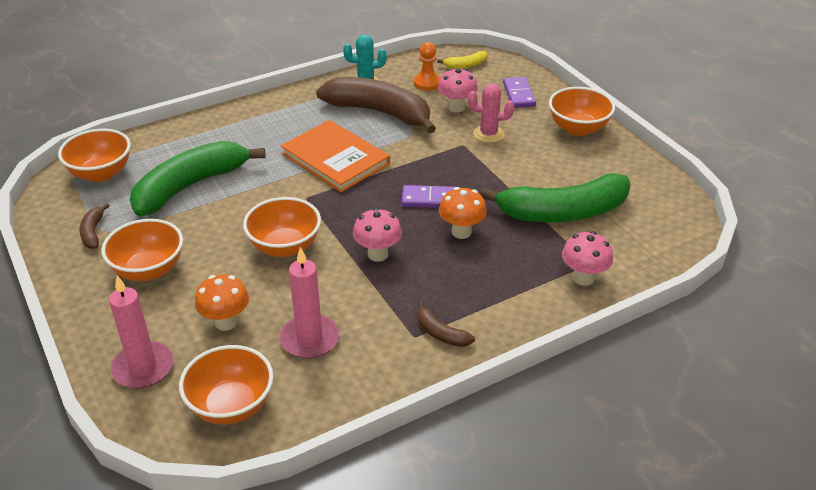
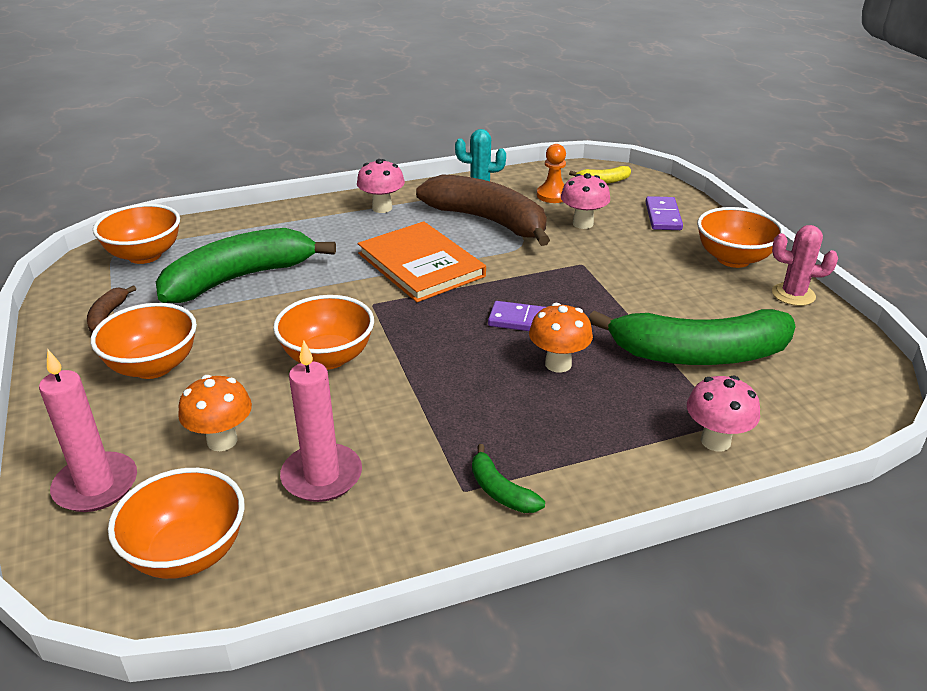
camera: 10 degrees right, 5 degrees down
(378, 254) = (442, 379): pink mushroom -> pink mushroom (382, 208)
(440, 333) = (500, 491): brown banana -> green banana
(488, 134) = (617, 255): pink cactus -> pink cactus (793, 294)

